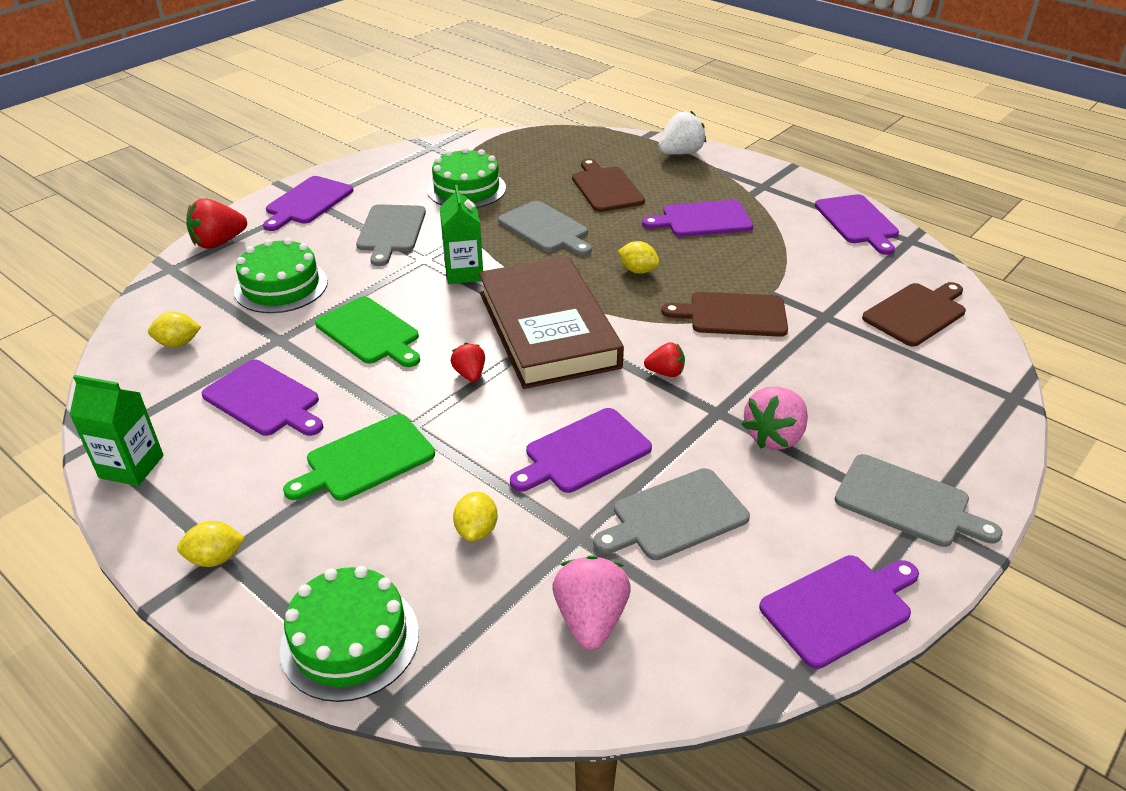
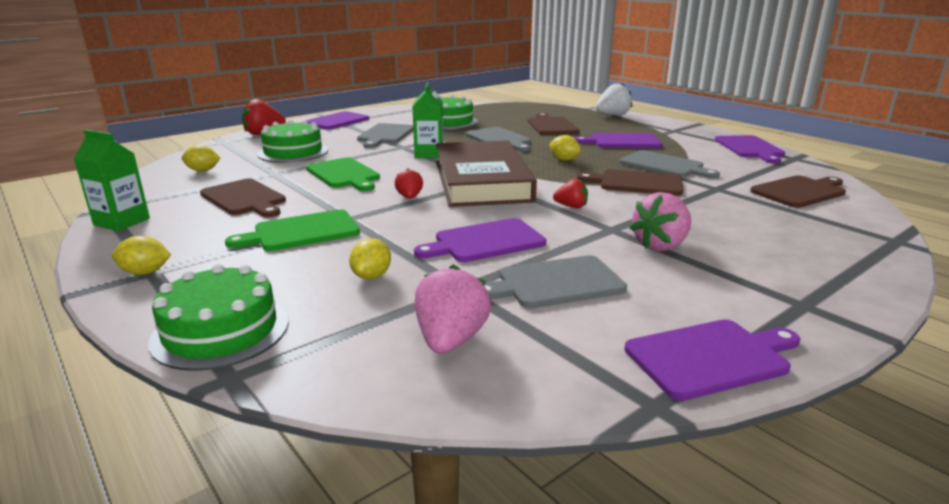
camera: 10 degrees right, 15 degrees down
(264, 400) = (244, 198): purple cutting board -> brown cutting board
(907, 502) = (789, 294): grey cutting board -> grey cutting board (664, 165)

